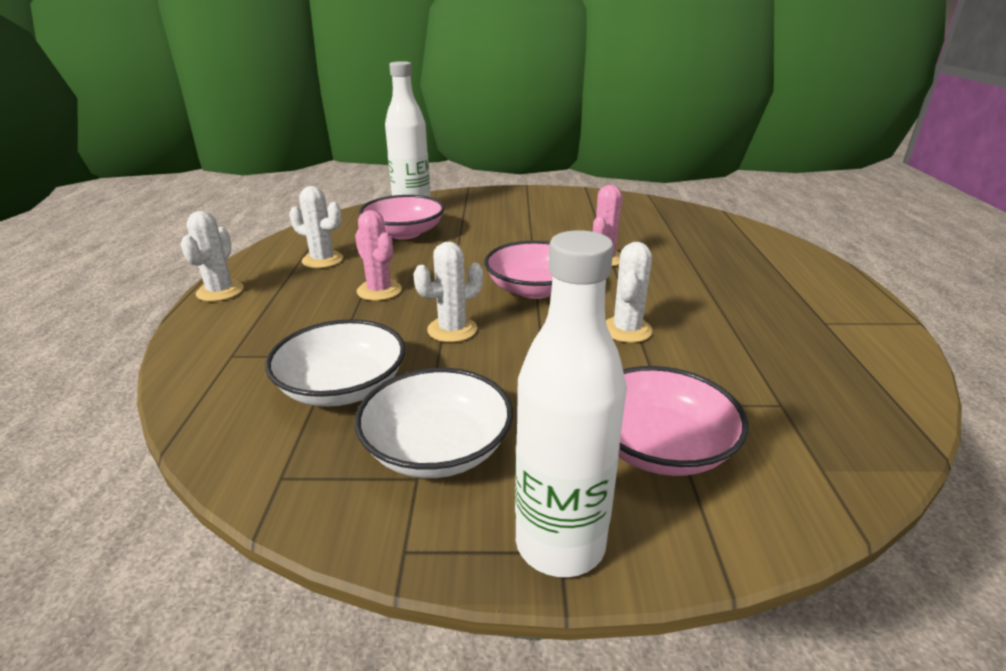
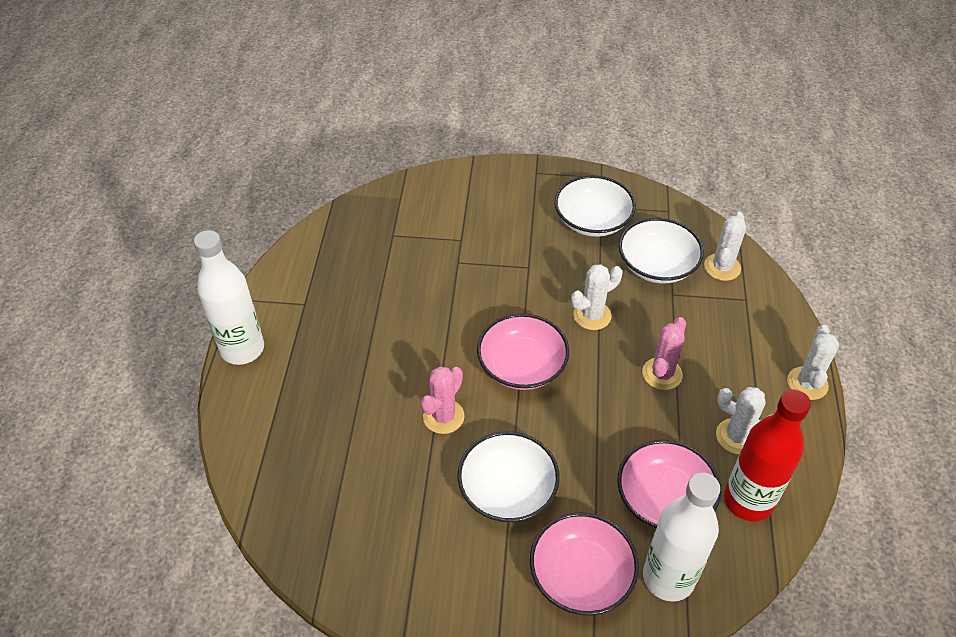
camera: 175 degrees left, 20 degrees up
(334, 234) = (748, 500): none -> red bottle
(379, 290) = (662, 374): pink cactus -> pink cactus turned 60 degrees clockwise
(533, 231) = (507, 490): none -> white bowl
(560, 544) = (536, 175): white bottle -> white bottle (242, 349)
(627, 330) = (459, 306): white cactus -> white cactus (722, 267)
(659, 446) = (475, 214): pink bowl -> pink bowl (581, 575)

